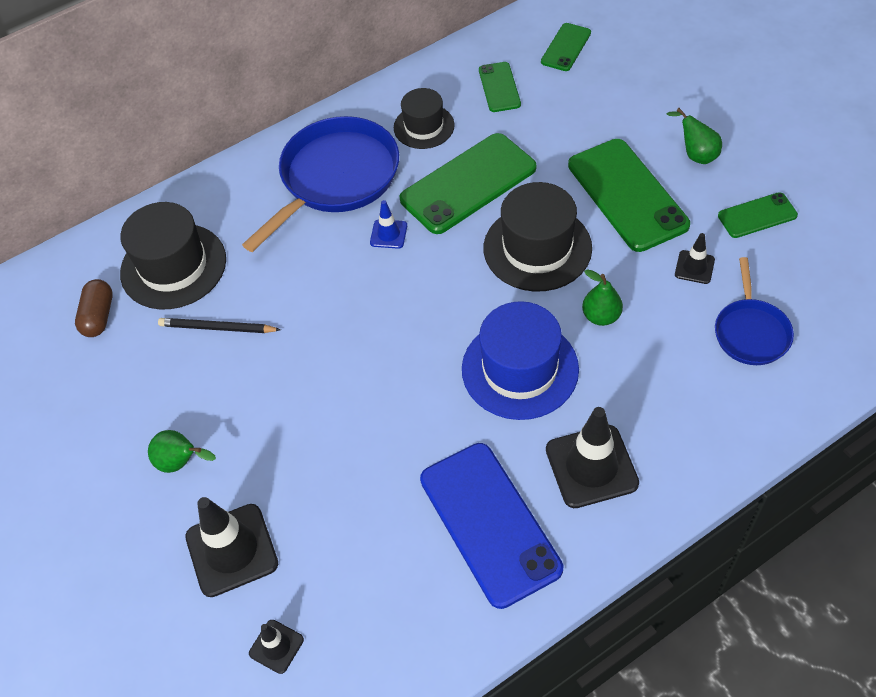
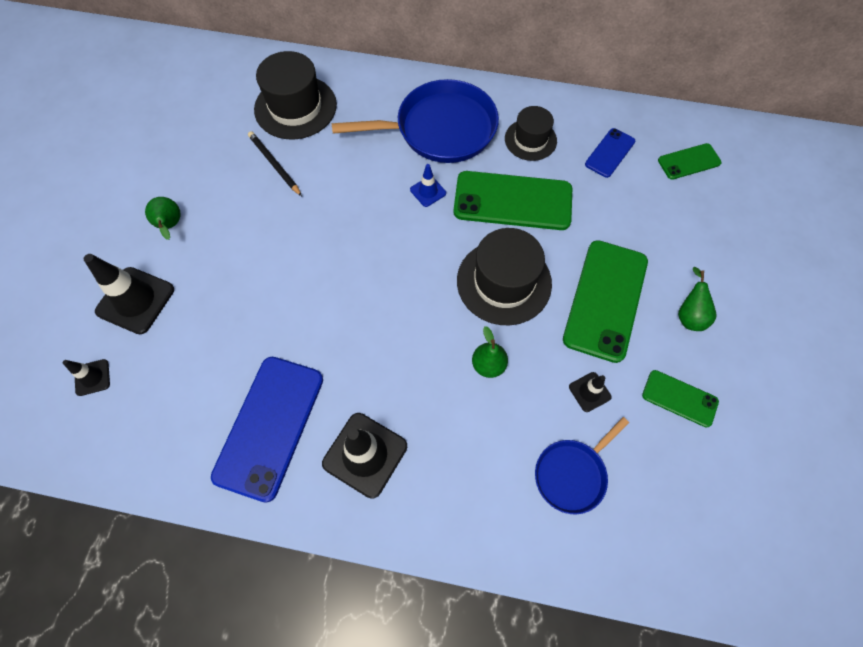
camera: 40 degrees right, 10 degrees up
(98, 316) = (229, 103): brown capsule -> none
(499, 87) = (609, 153): green phone -> blue phone
(520, 369) = (399, 350): blue hat -> none

